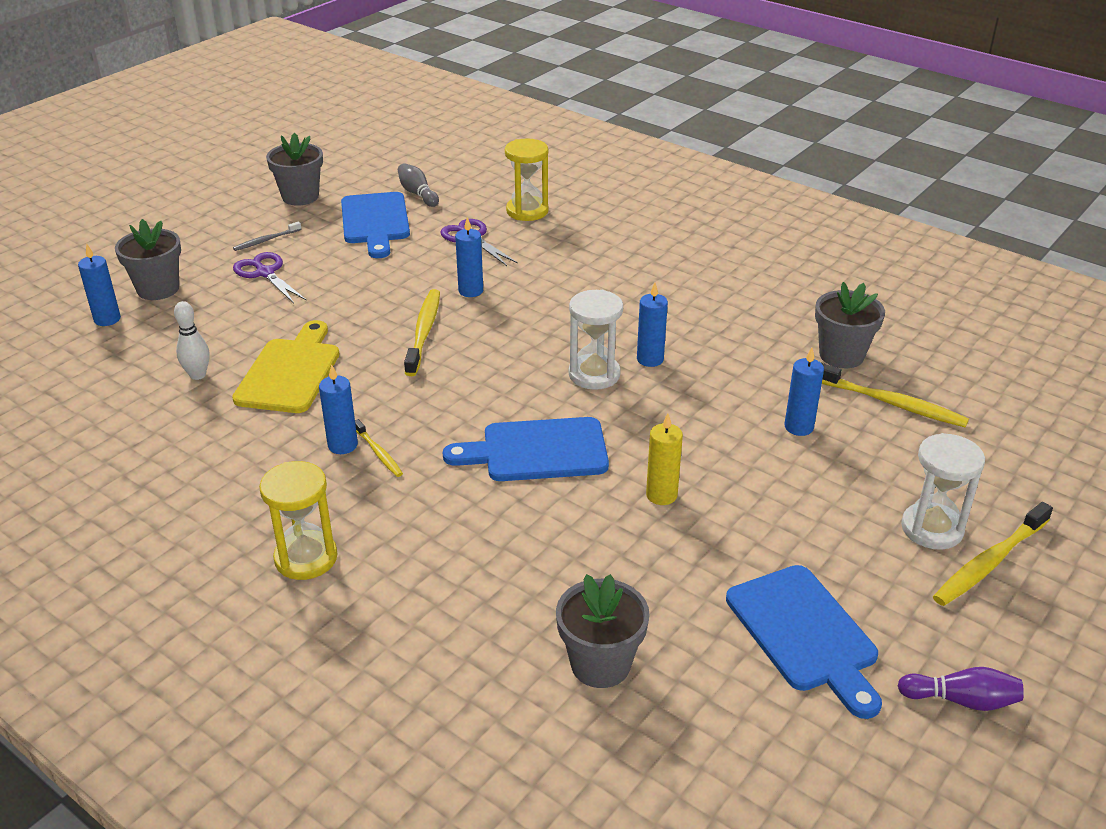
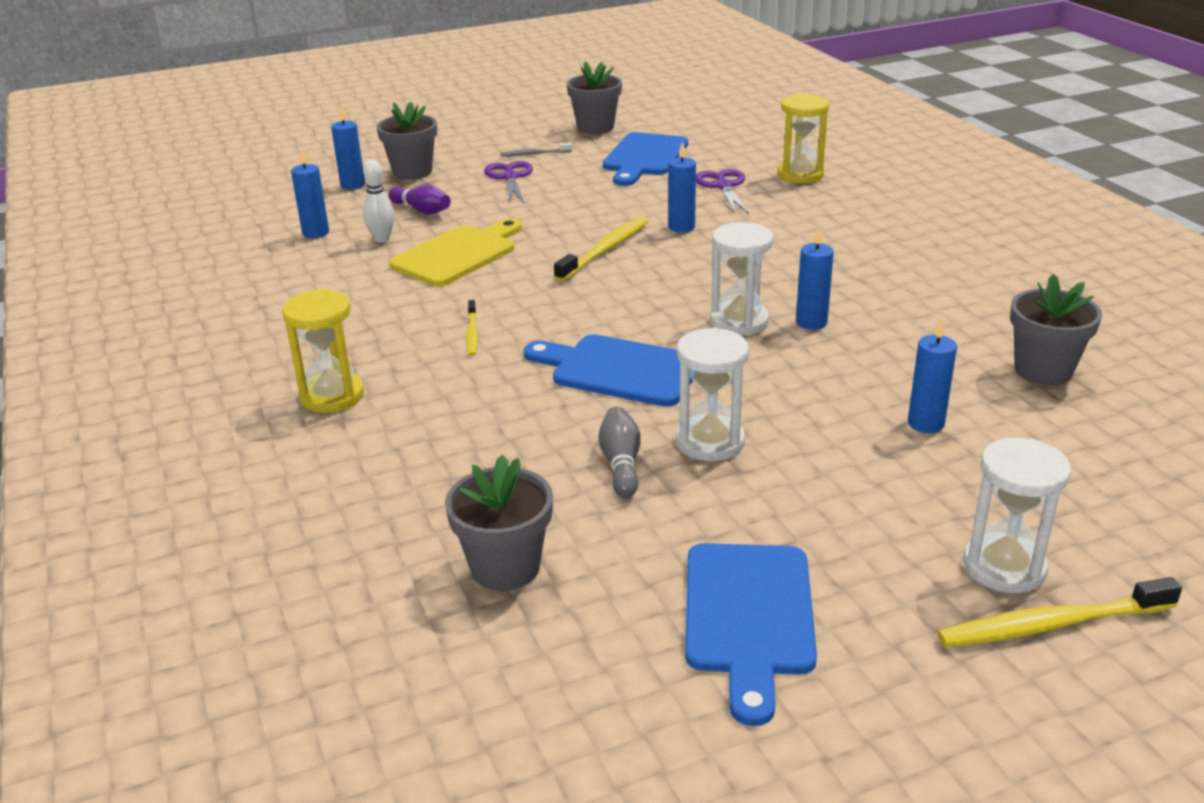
camera: 30 degrees right, 5 degrees down
(342, 445) = (447, 319): blue candle -> blue candle (316, 233)
(418, 194) = (705, 143): grey bowling pin -> grey bowling pin (621, 464)
(661, 495) = (710, 442): yellow candle -> white hourglass
(891, 403) = (1066, 431): yellow toothbrush -> none
(961, 700) = (880, 751): purple bowling pin -> purple bowling pin (421, 210)

